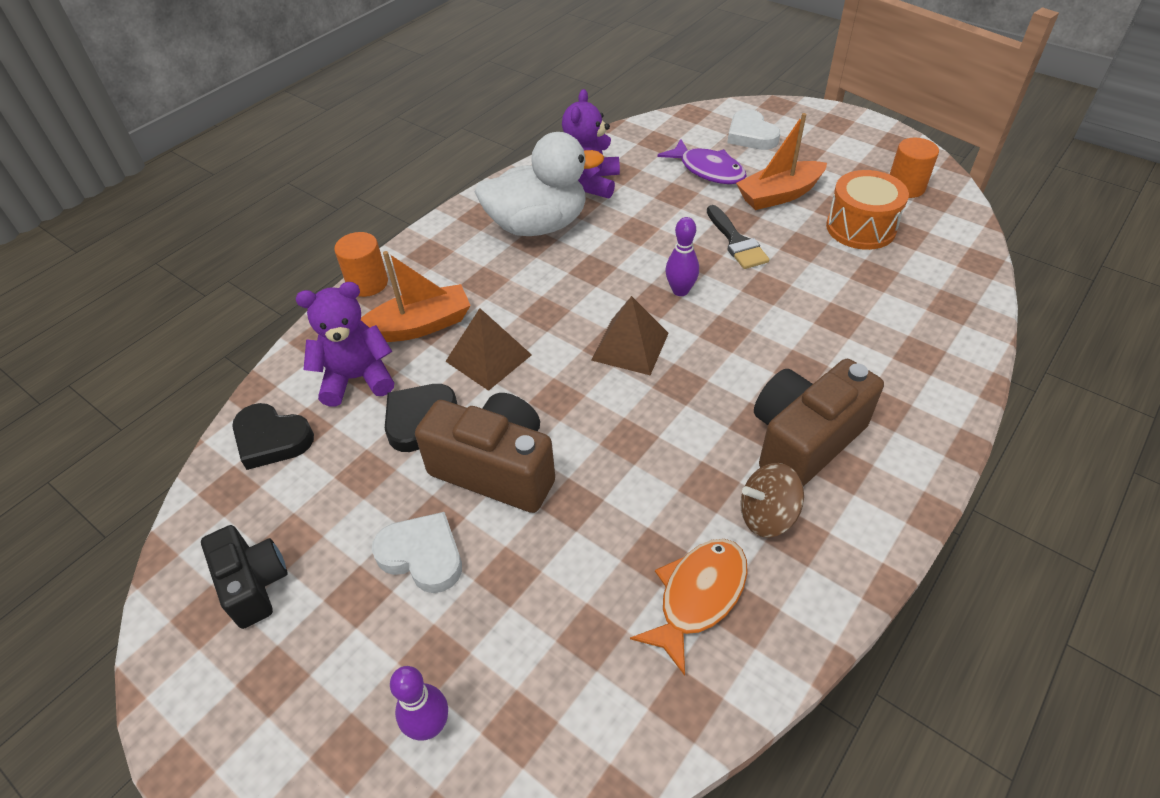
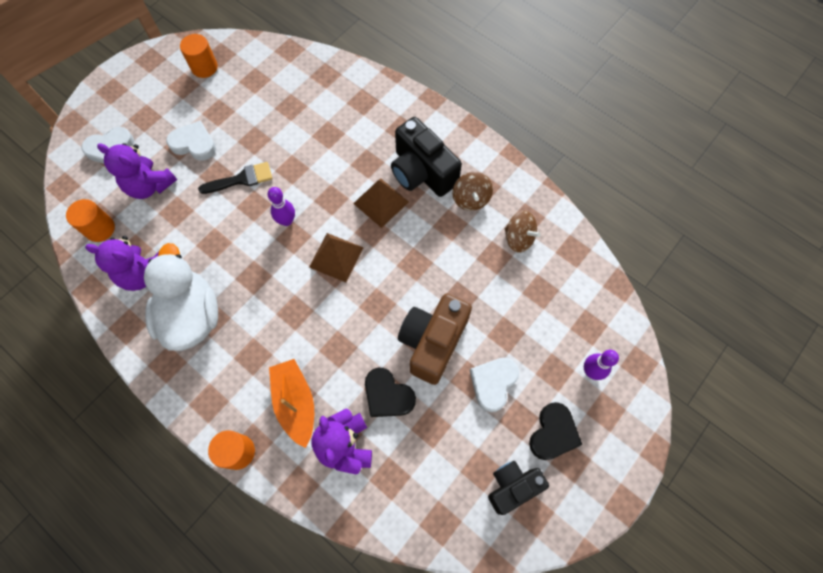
camera: 90 degrees left, 20 degrees up
(272, 439) = (398, 500): black heart -> black heart (553, 433)
(488, 358) = (335, 350): brown pyramid -> brown pyramid (381, 202)
(643, 145) = (100, 229): none -> orange cylinder
(698, 597) = (518, 238): orange fish -> brown spinning top
(708, 170) = (150, 185): purple fish -> purple teddy bear
(779, 195) = (194, 144): orange boat -> white heart
(804, 441) = (422, 172): brown camera -> black camera
(860, 228) = (242, 103): orange drum -> none

